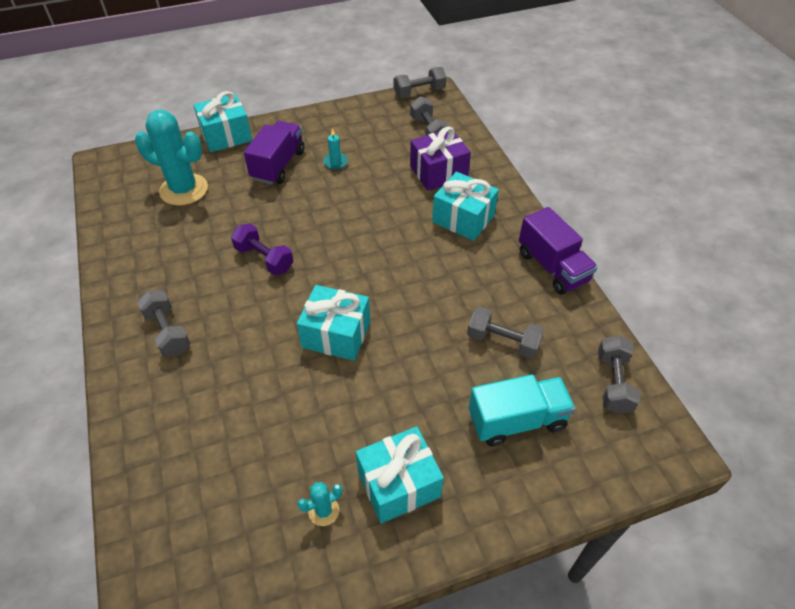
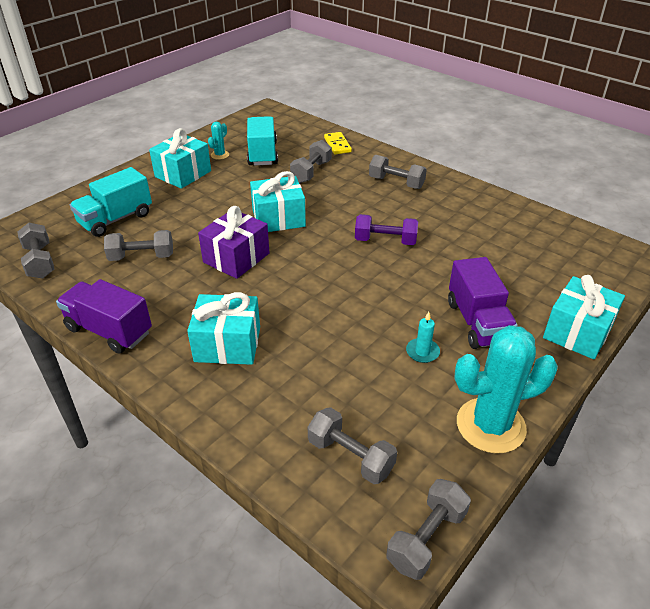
camera: 150 degrees right, 10 degrees down
(152, 448) = (337, 145): none -> yellow domino
(184, 190) = (527, 263): turquoise cactus -> turquoise cactus (490, 425)
(237, 401) = (311, 172): none -> grey dumbbell
(264, 480) = (262, 154): none -> turquoise truck
(438, 172) = (291, 391): purple gift -> purple gift (236, 258)

